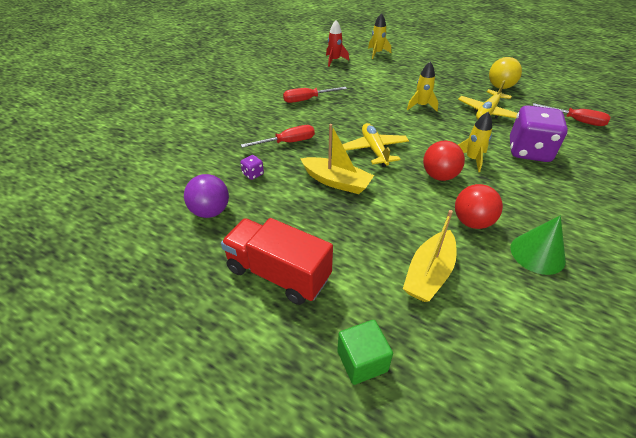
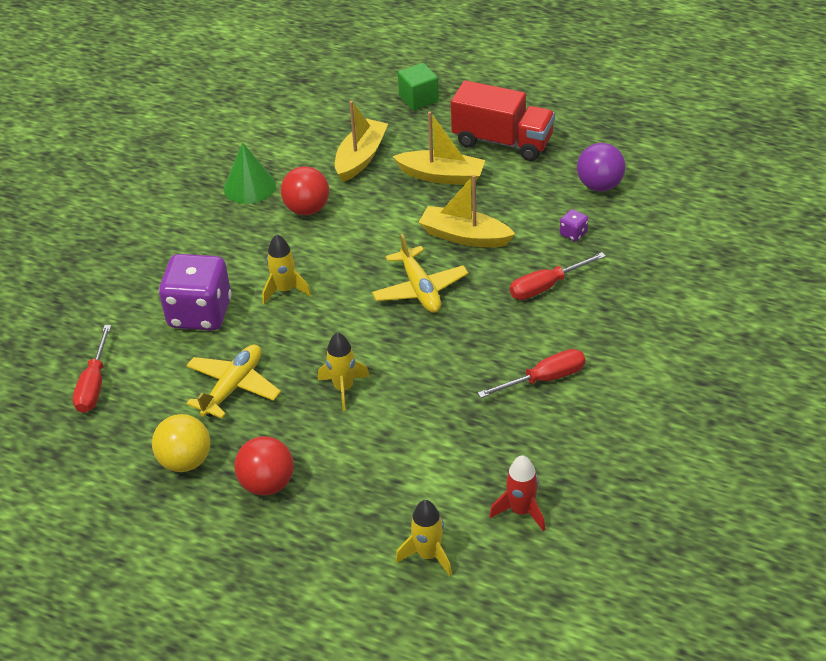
camera: 175 degrees right, 0 degrees up
(347, 240) = (441, 176): none -> yellow boat
(439, 176) = (334, 260): red ball -> red ball (267, 484)
(576, 121) = (94, 384): red screwdriver -> red screwdriver turned 105 degrees counterclockwise

